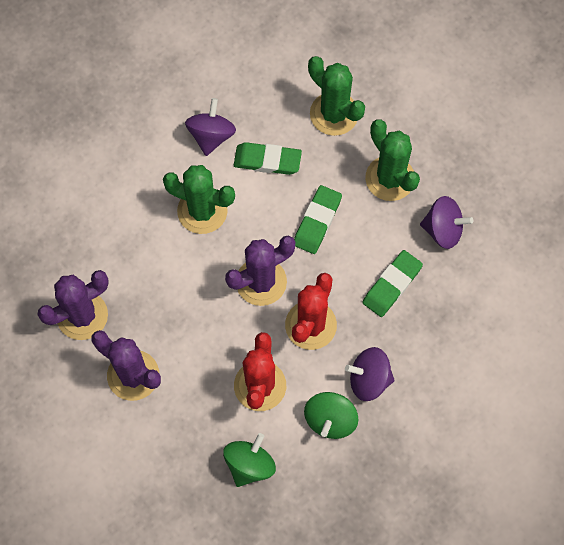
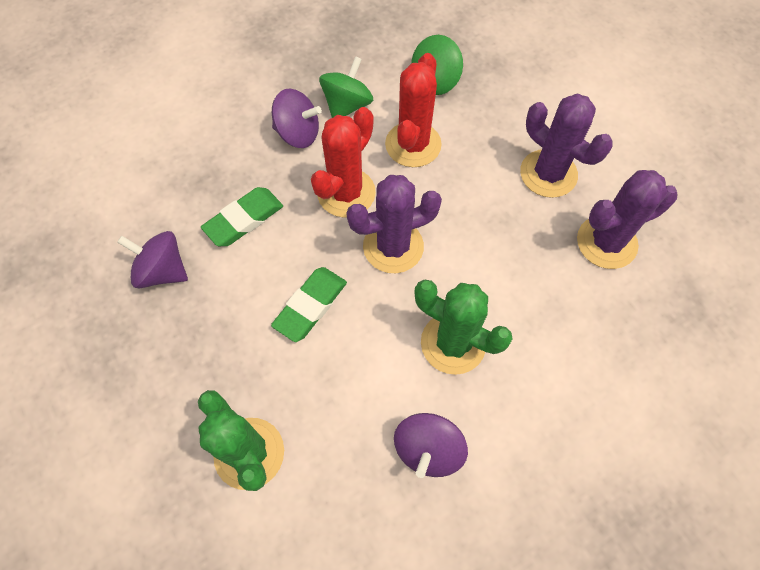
camera: 170 degrees left, 5 degrees down
(267, 160) = (357, 398): green eraser -> none
(390, 178) = (204, 346): green cactus -> none

